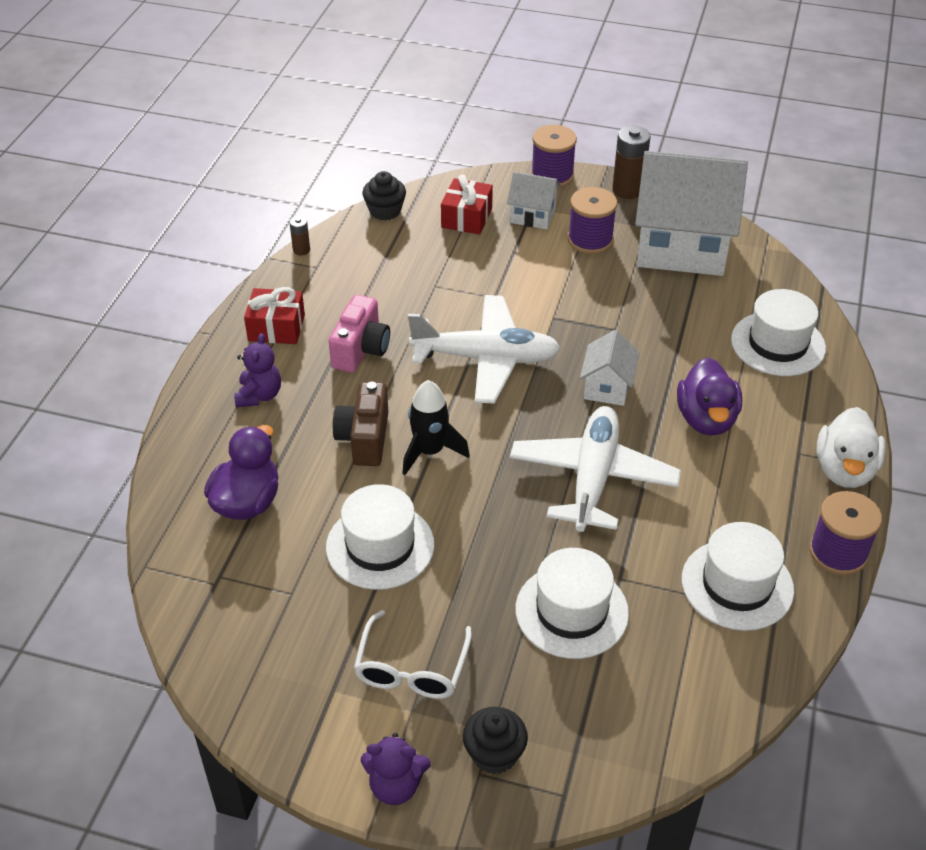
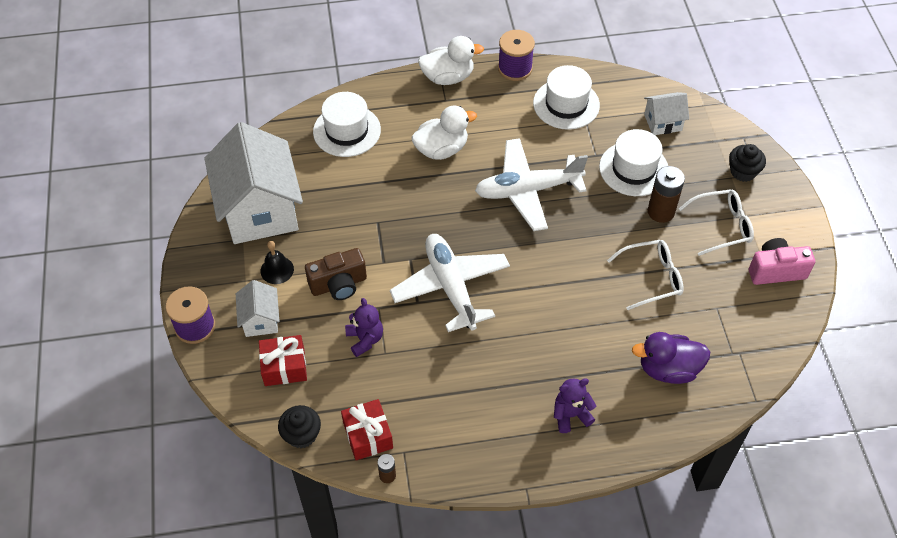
camera: 115 degrees left, 10 degrees up
(276, 328) = (493, 442): red gift -> red gift (367, 435)
(361, 350) = (485, 370): pink camera -> pink camera (776, 270)
(364, 438) = (571, 327): brown camera -> brown camera (339, 284)
(380, 546) = (652, 278): white hat -> white glasses
(395, 786) = (791, 205): purple teddy bear -> purple teddy bear (365, 339)
(430, 451) = (558, 284): black rocket -> none
(590, 240) = (277, 270): purple spool -> black bell
(607, 387) = (441, 208): white house -> white house (662, 122)
(628, 190) = (195, 266): brown battery -> brown battery (661, 212)
(706, 419) = (441, 149): purple duck -> white duck

